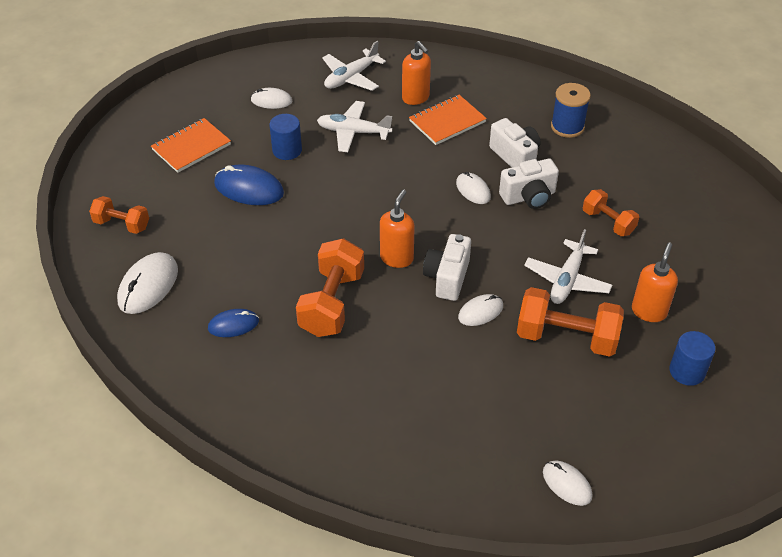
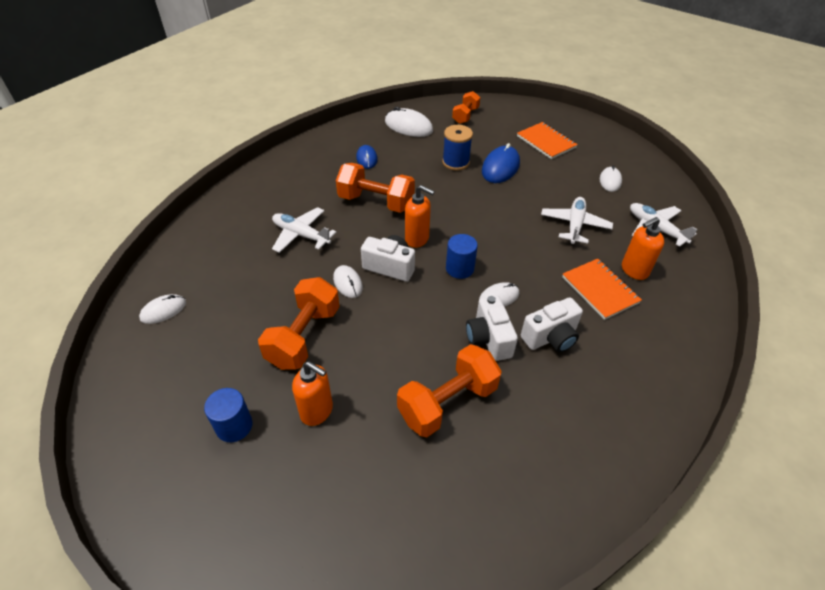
camera: 95 degrees right, 0 degrees up
(287, 150) = (546, 187): blue cylinder -> blue cylinder (459, 268)
(567, 127) = (607, 395): blue spool -> blue spool (455, 162)
(567, 280) = (372, 350): white plane -> white plane (301, 235)
(608, 222) = (447, 402): orange dumbbell -> orange dumbbell, size x1.67

